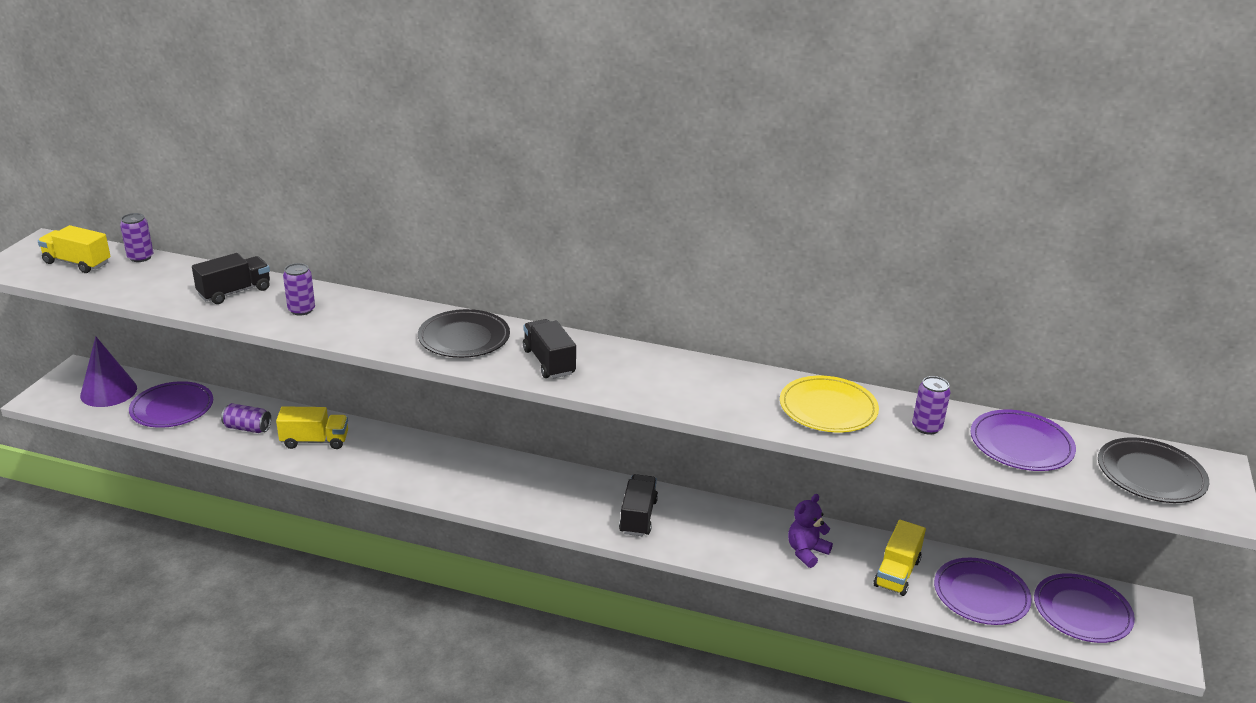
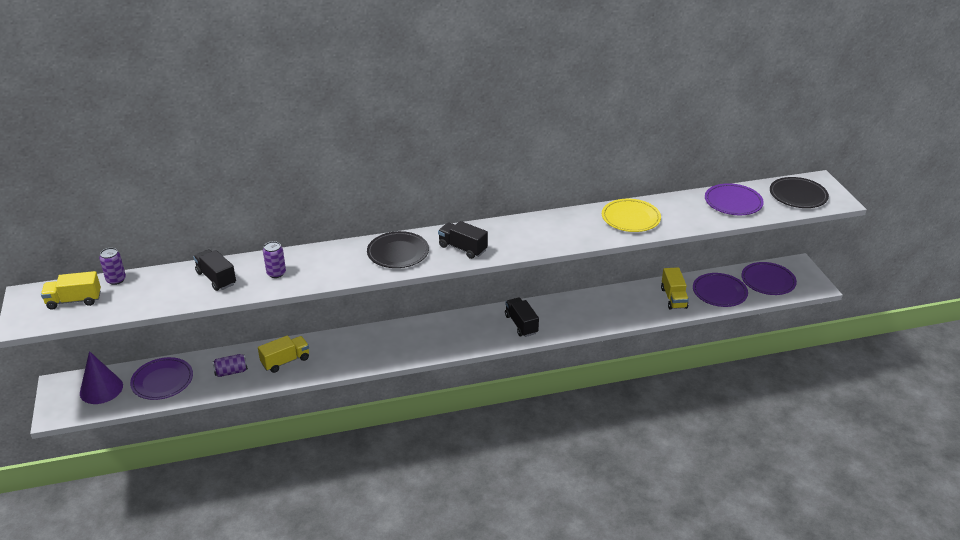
camera: 30 degrees left, 5 degrees up
(234, 292) = (216, 278): black truck -> black truck turned 60 degrees counterclockwise
(806, 552) = (622, 306): purple teddy bear -> none
(926, 427) = (684, 210): purple can -> none

